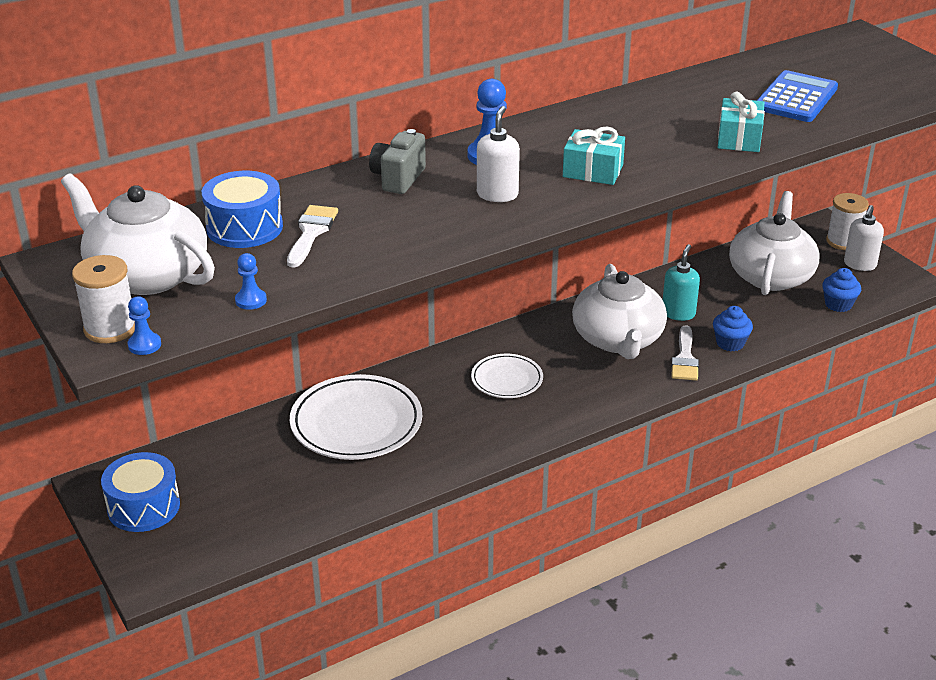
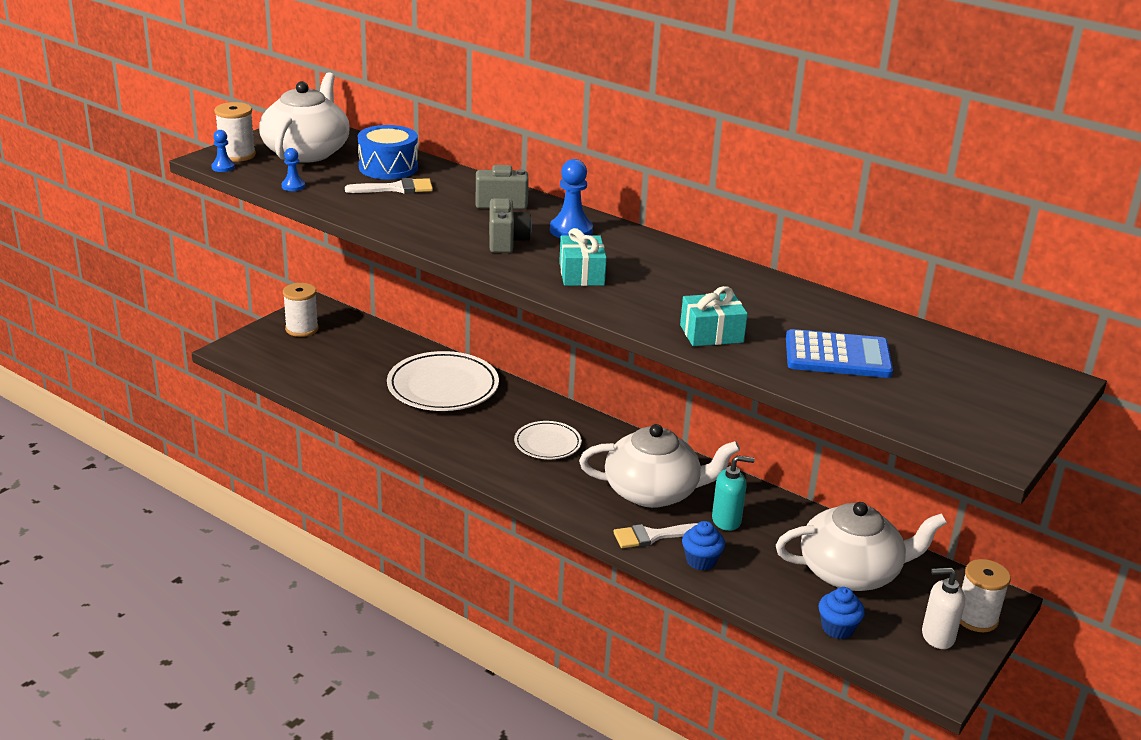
camera: 65 degrees right, 5 degrees down
(143, 507) = (302, 329): blue drum -> white spool
(497, 194) = (506, 242): white soap dispenser -> grey camera
(618, 339) = (653, 492): white teapot -> white teapot turned 150 degrees counterclockwise

